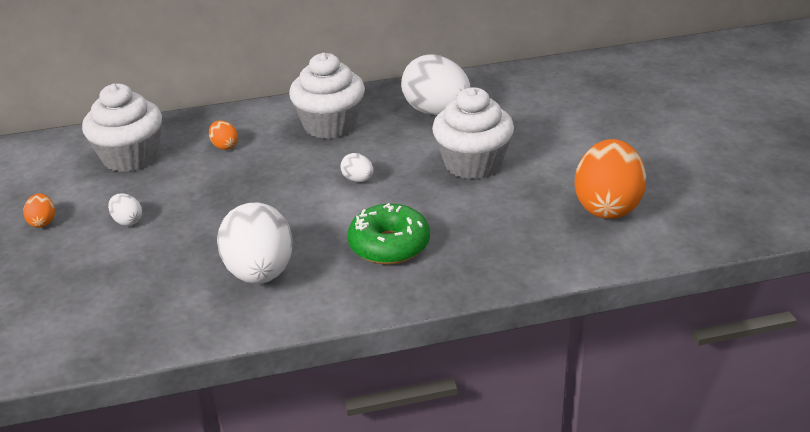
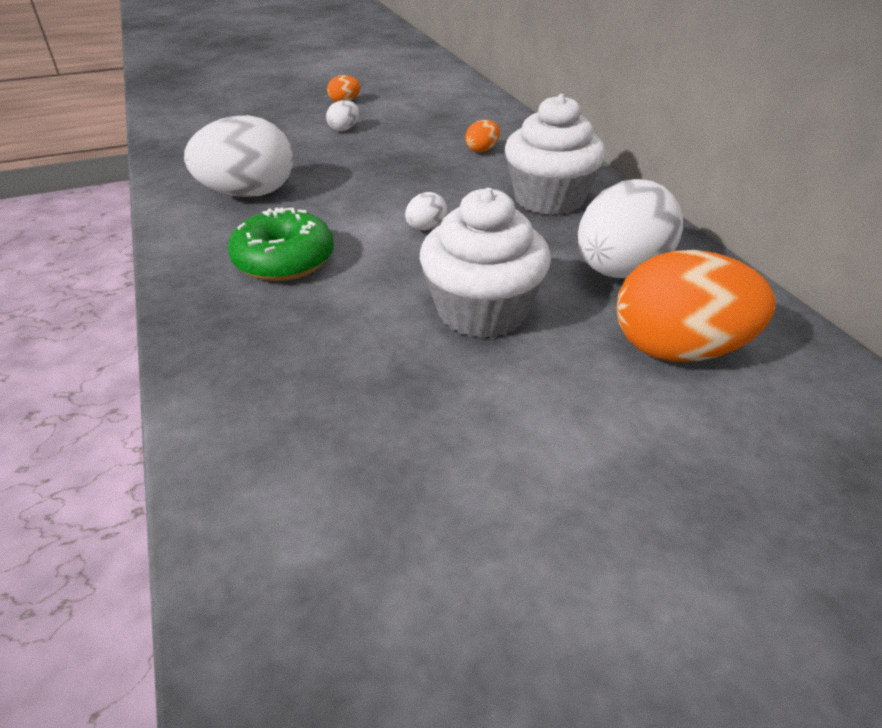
camera: 80 degrees right, 5 degrees up
(130, 157) = (451, 115): white cupcake -> none
(607, 206) = (367, 468): orange egg -> orange egg (677, 350)

